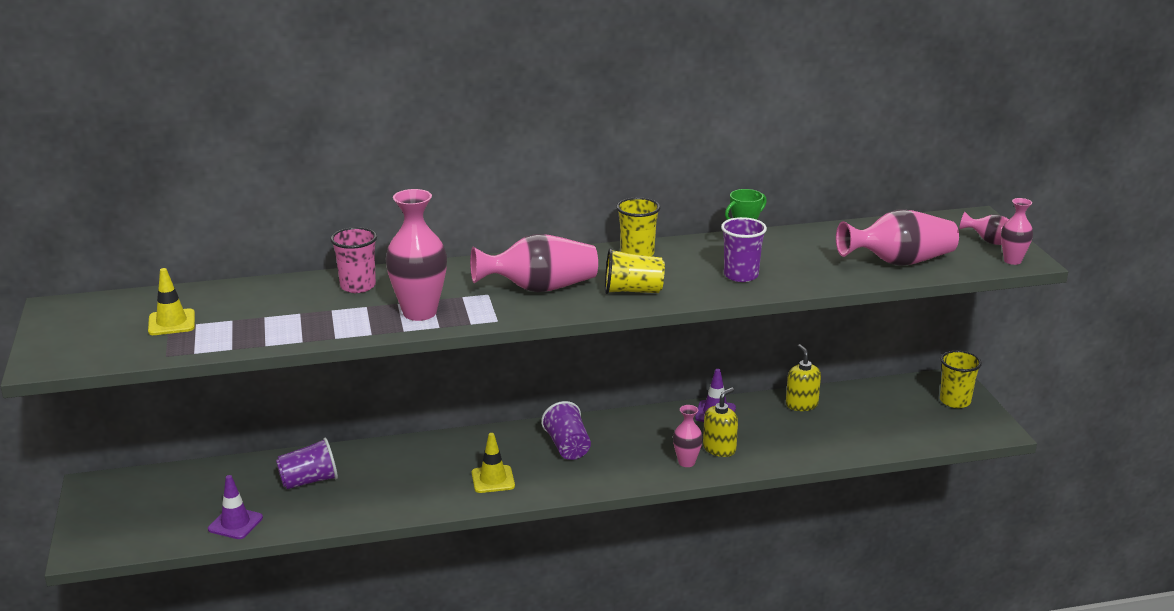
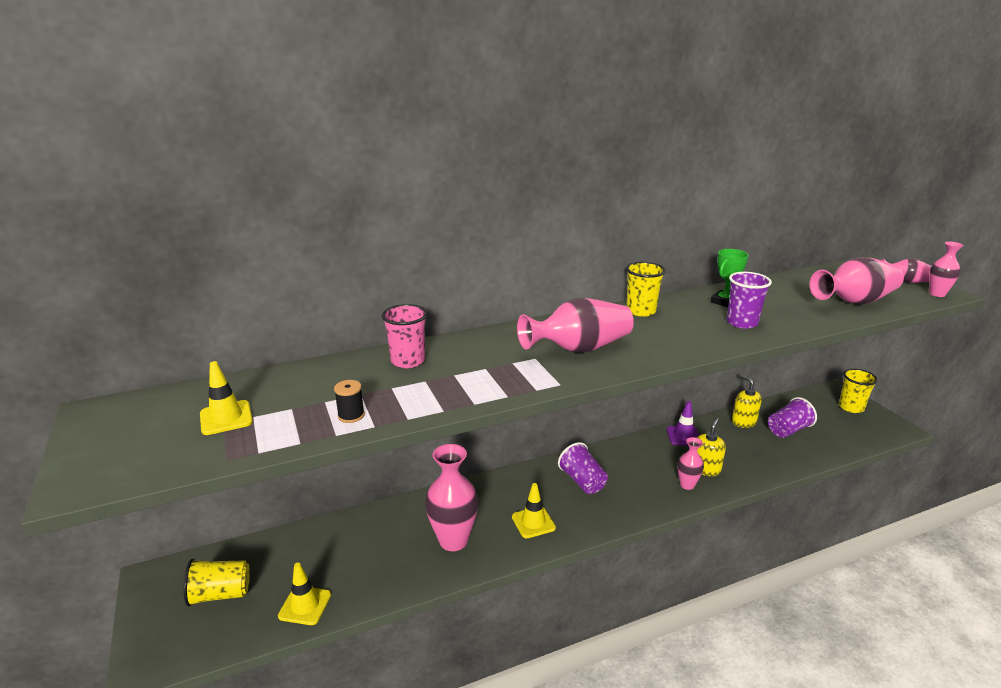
camera: 10 degrees left, 0 degrees up
(235, 523) = (305, 605): purple traffic cone -> yellow traffic cone
(284, 330) = (351, 415): none -> black spool
(309, 481) = (366, 545): purple cup -> purple cup (788, 430)
(419, 312) = (481, 383): pink vase -> pink vase (453, 540)
(633, 291) = (663, 344): yellow cup -> yellow cup (220, 594)

